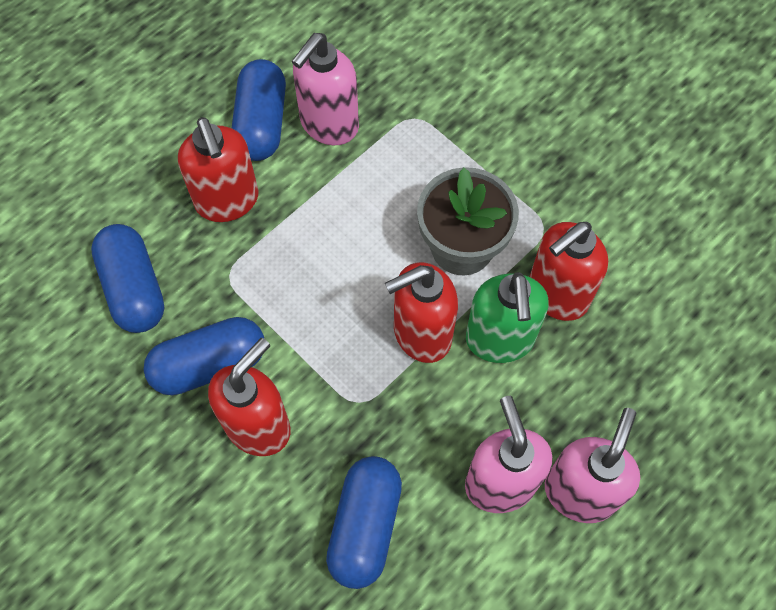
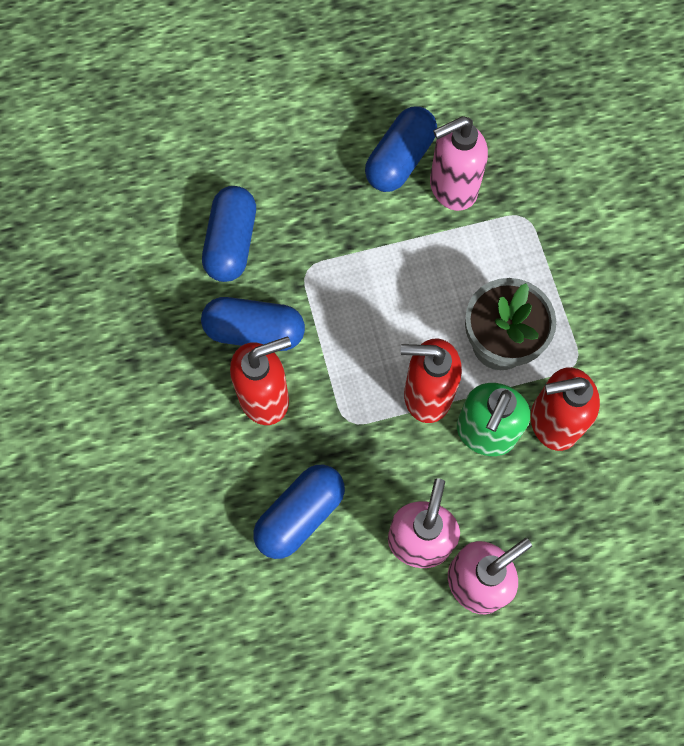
camera: 30 degrees right, 5 degrees up
(227, 201) = (338, 211): red soap dispenser -> none

